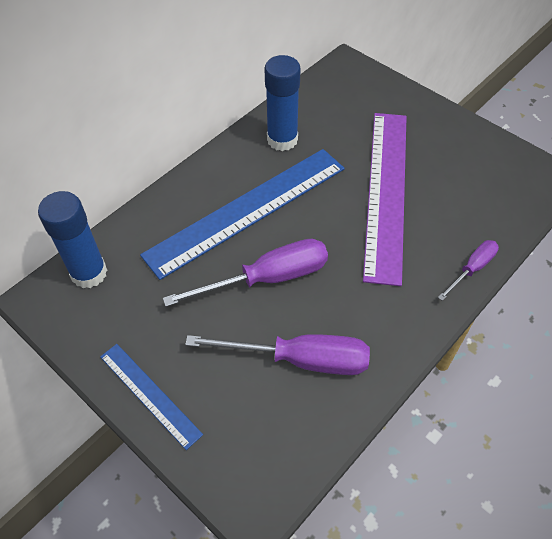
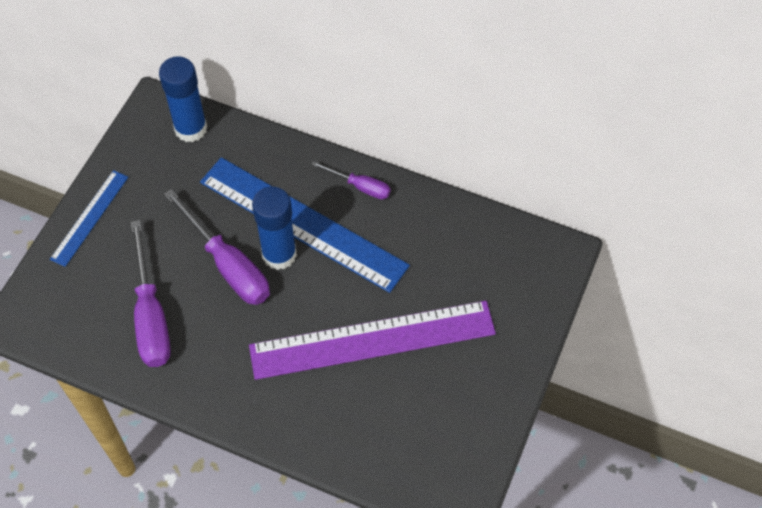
camera: 70 degrees right, 5 degrees up
(282, 140) = (410, 224): blue glue stick -> blue glue stick (279, 254)
(472, 269) = (297, 440): purple screwdriver -> purple screwdriver (360, 187)

